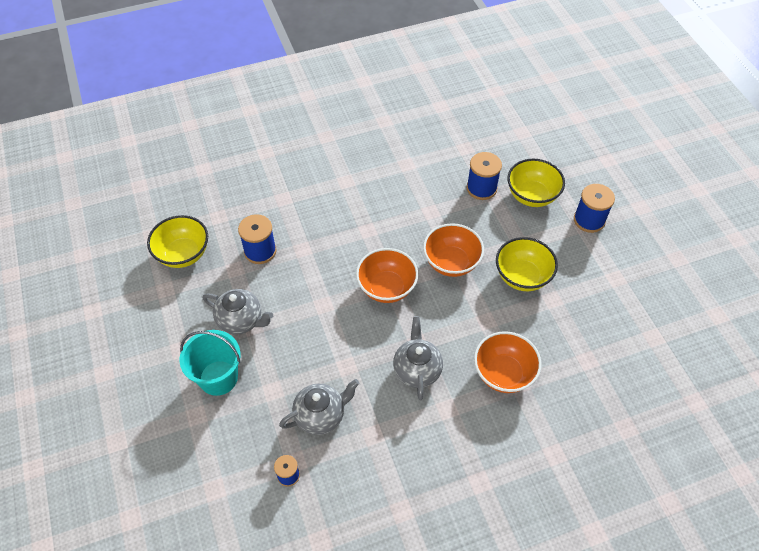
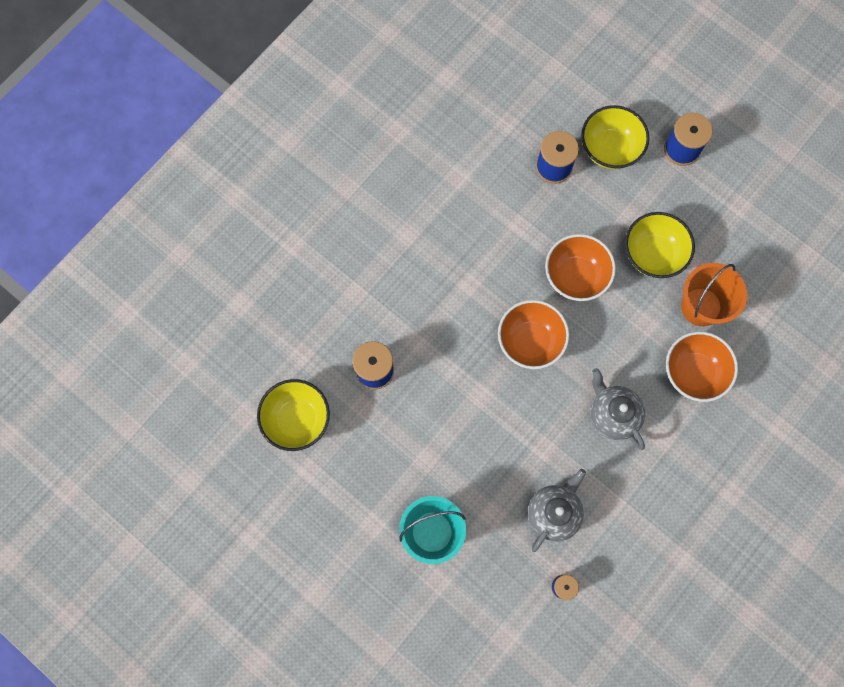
camera: 30 degrees left, 20 degrees up
(241, 320) = (411, 459): grey teapot -> none
(539, 330) = (701, 307): none -> orange bucket

